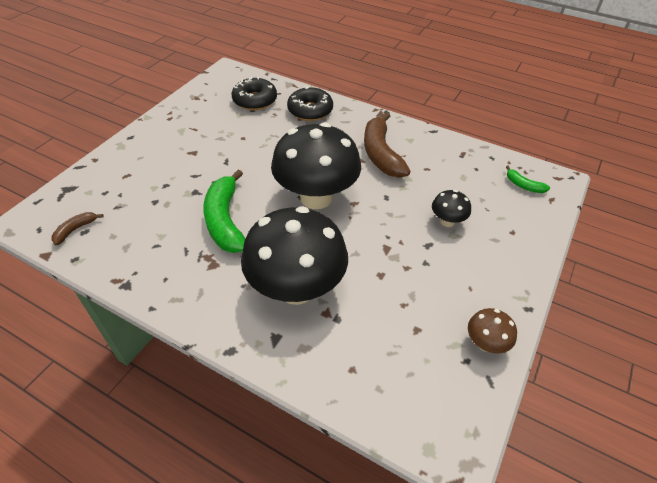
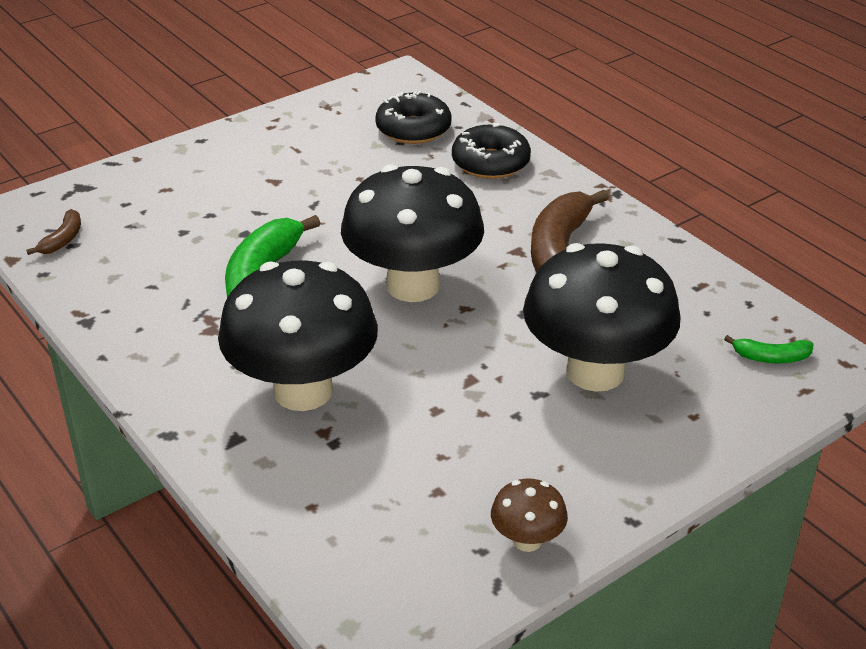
camera: 25 degrees right, 10 degrees down
(75, 230) = (63, 239): brown banana -> brown banana turned 135 degrees clockwise
(447, 221) = (595, 372): black mushroom -> black mushroom, size x2.31
(523, 185) = (771, 358): green banana -> green banana turned 60 degrees counterclockwise

